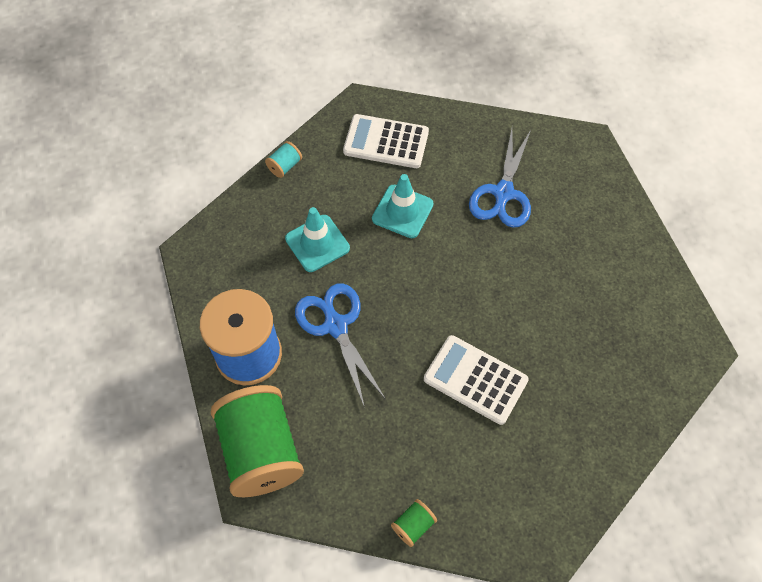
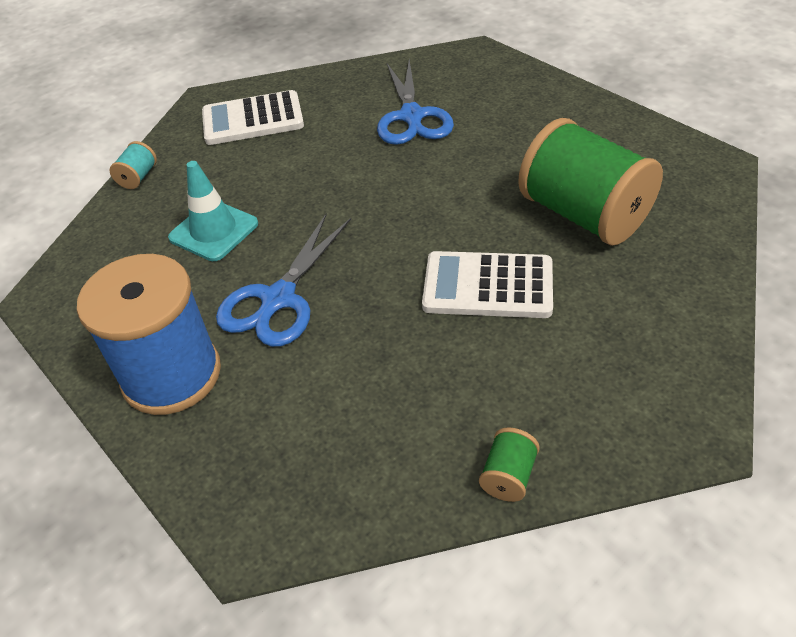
camera: 20 degrees left, 15 degrees down
(261, 451) = (240, 479): green spool -> green spool (583, 215)
(335, 325) = (278, 299): blue scissors -> blue scissors turned 105 degrees counterclockwise
(402, 211) = (305, 168): turquoise traffic cone -> none

